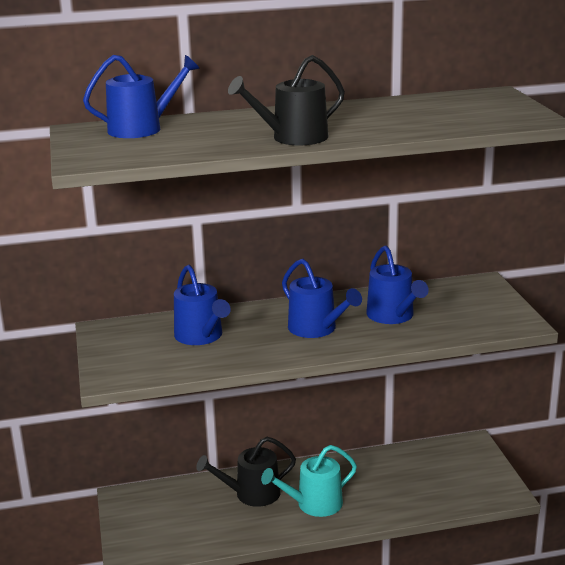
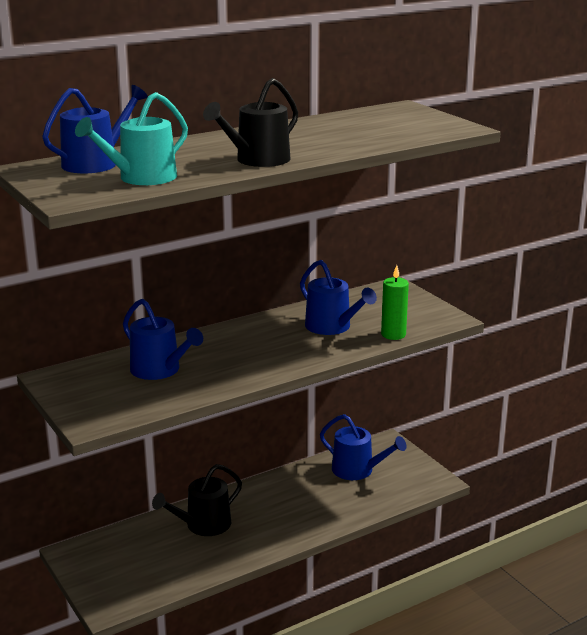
camera: 20 degrees left, 0 degrees up
(314, 504) = (268, 523): turquoise watering can -> turquoise watering can (142, 178)
(316, 329) = (268, 348): blue watering can -> blue watering can (357, 470)
(451, 332) = (393, 334): none -> green candle

